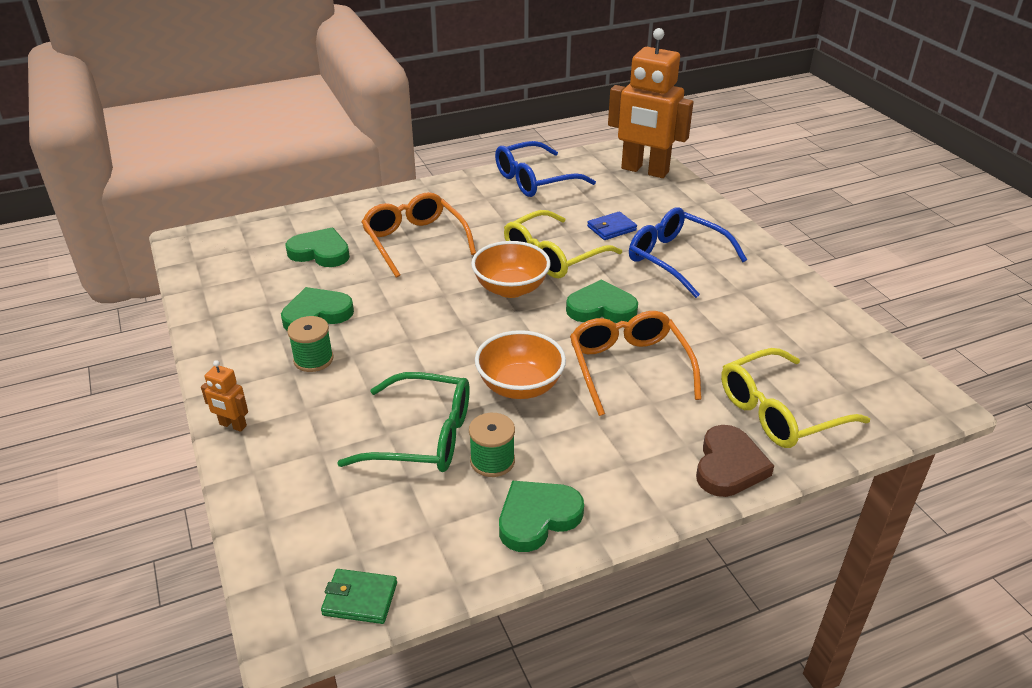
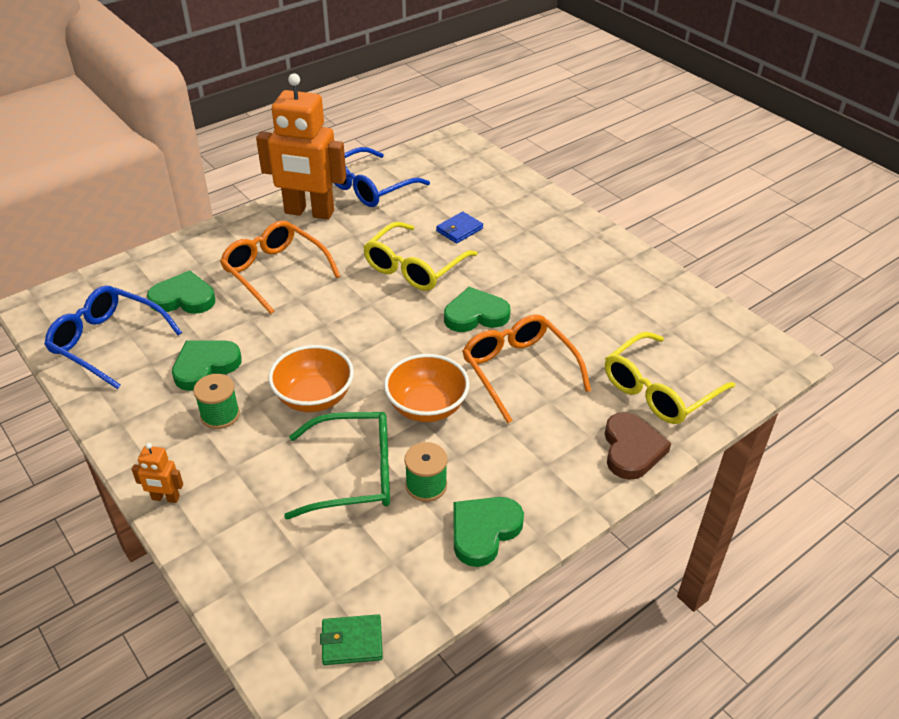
camera: 15 degrees left, 5 degrees up
(511, 288) = (385, 308): orange bowl -> orange bowl (314, 397)
(644, 170) = (471, 163): orange robot -> orange robot (309, 212)
(676, 259) = (528, 253): blue glasses -> blue glasses (108, 342)

